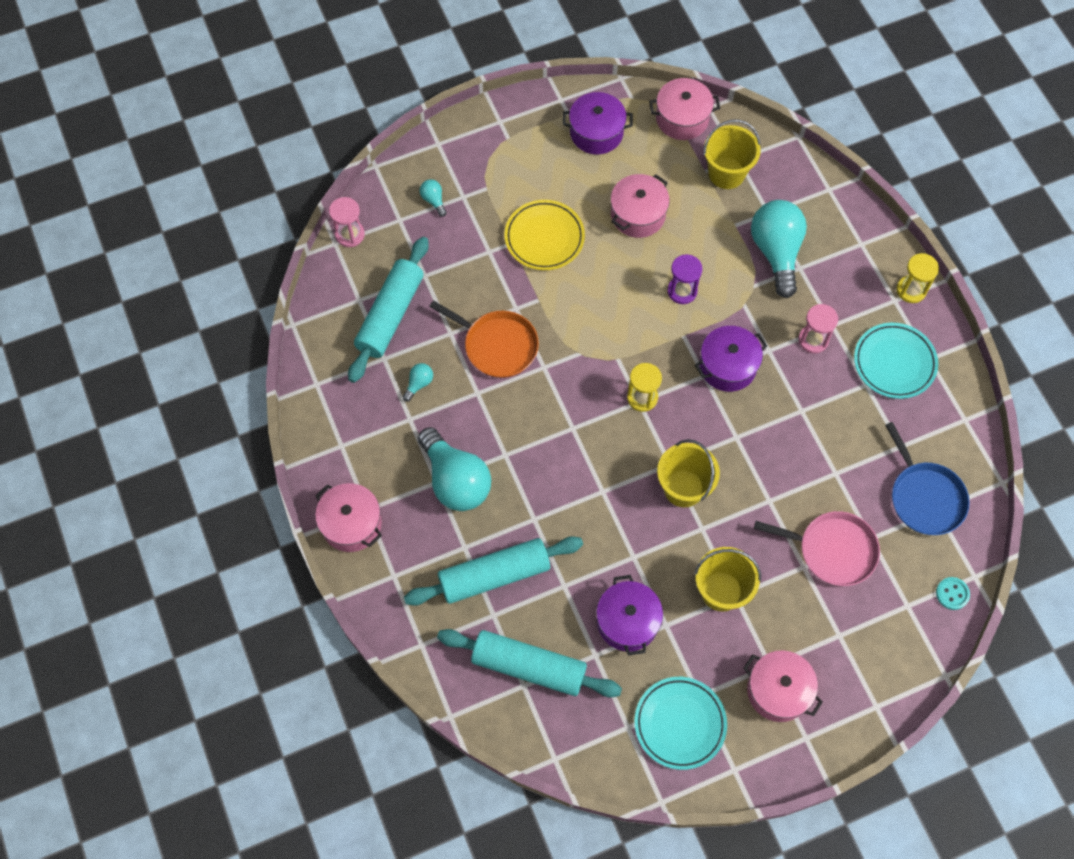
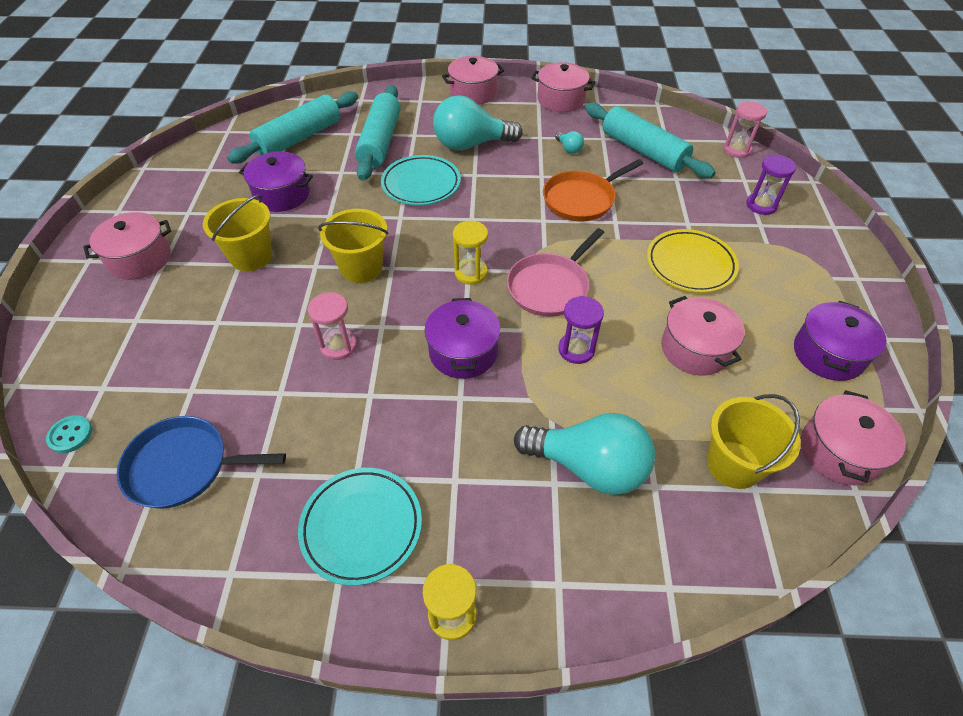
camera: 115 degrees right, 15 degrees down
(325, 424) = (560, 100): none -> pink pot
(433, 200) = (761, 205): turquoise light bulb -> purple hourglass
(680, 724) = (181, 195): turquoise plate -> turquoise plate (421, 184)
(813, 340) = (447, 449): pink hourglass -> pink hourglass (339, 346)
(833, 550) = (210, 352): pink pan -> pink pan (550, 287)

